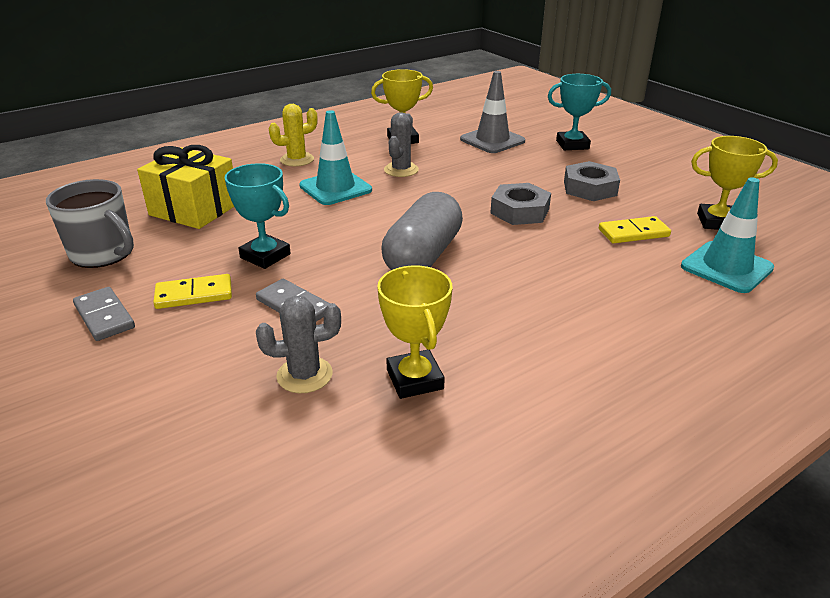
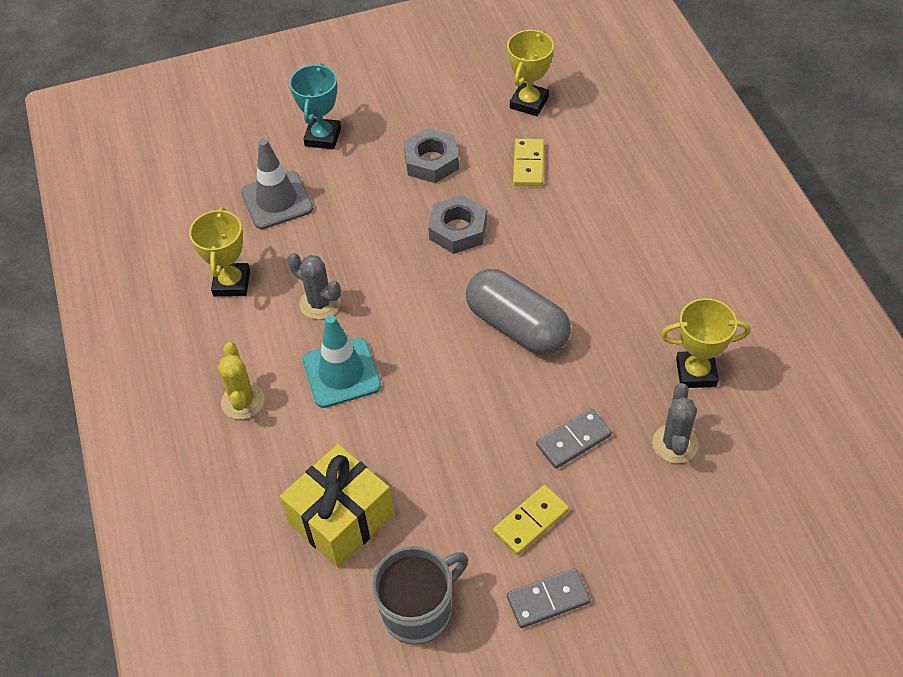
camera: 70 degrees left, 20 degrees up
(194, 295) = (531, 521): yellow domino -> yellow domino turned 45 degrees clockwise
(265, 256) = (475, 455): turquoise trophy -> none
(726, 267) = (601, 131): turquoise traffic cone -> none

